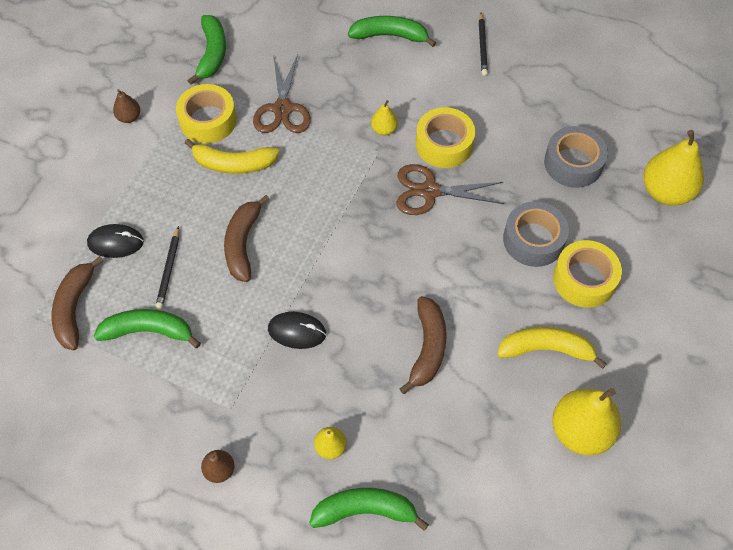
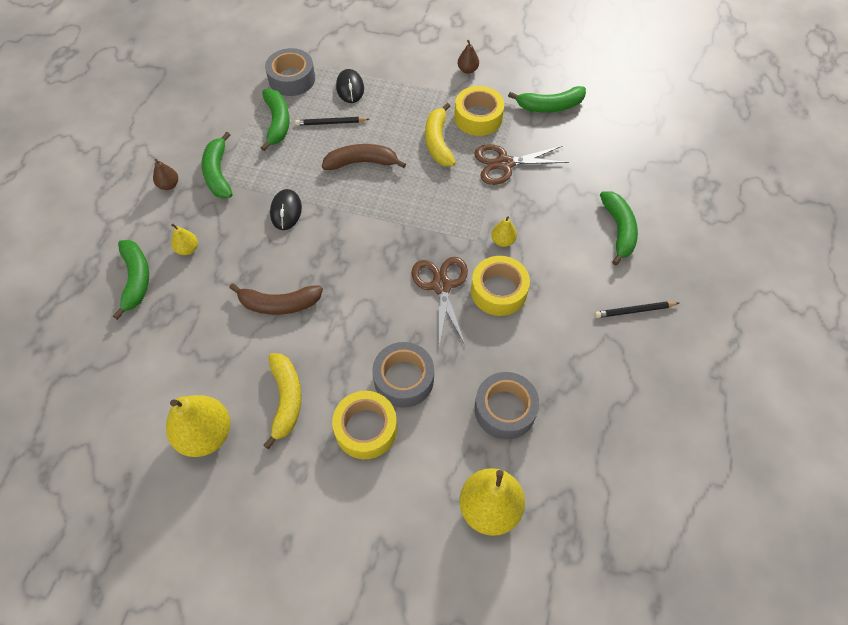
camera: 80 degrees right, 0 degrees up
(74, 308) = (292, 79): brown banana -> grey tape
(216, 407) = (218, 173): none -> green banana

